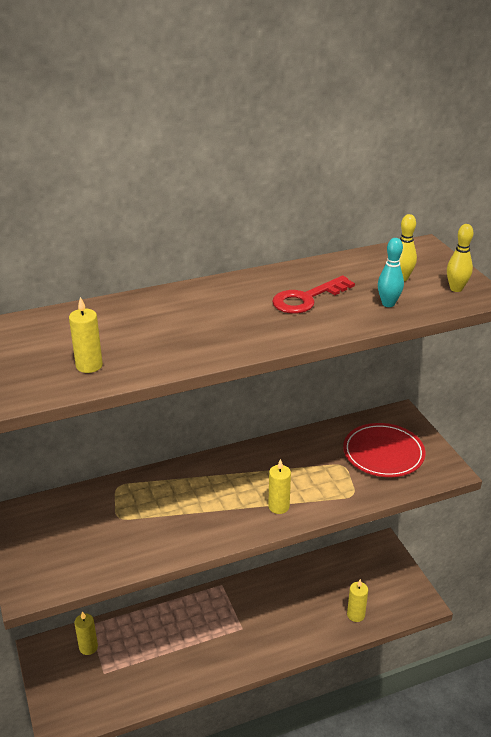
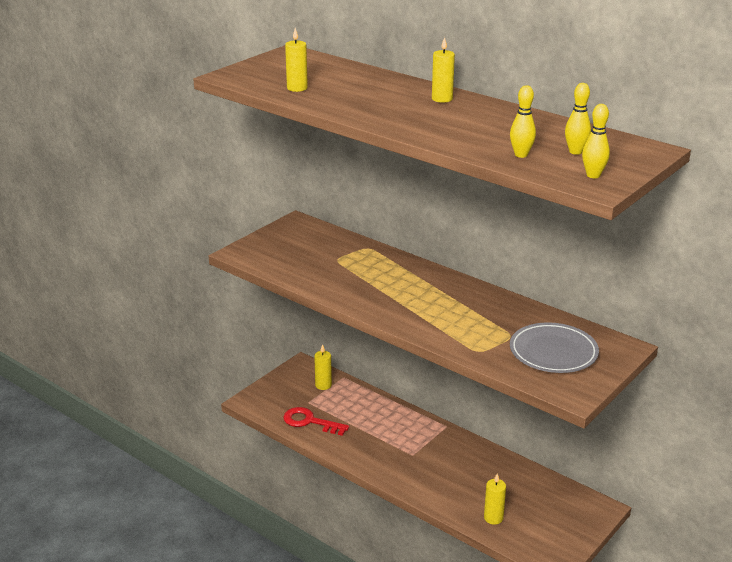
camera: 60 degrees right, 5 degrees down
(278, 507) = (422, 320): yellow candle -> yellow candle (442, 99)
(307, 299) = (482, 126): red key -> red key (310, 422)
(383, 453) = (553, 352): red plate -> grey plate
(388, 304) = (521, 155): turquoise bowling pin -> yellow bowling pin

